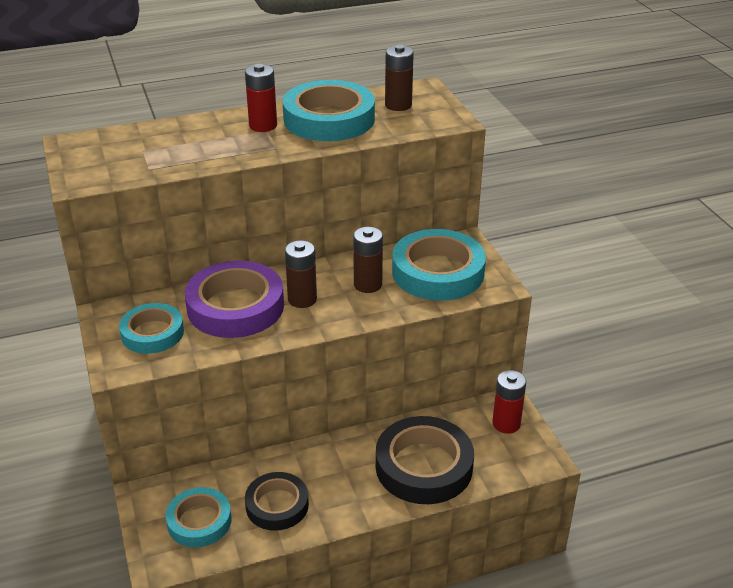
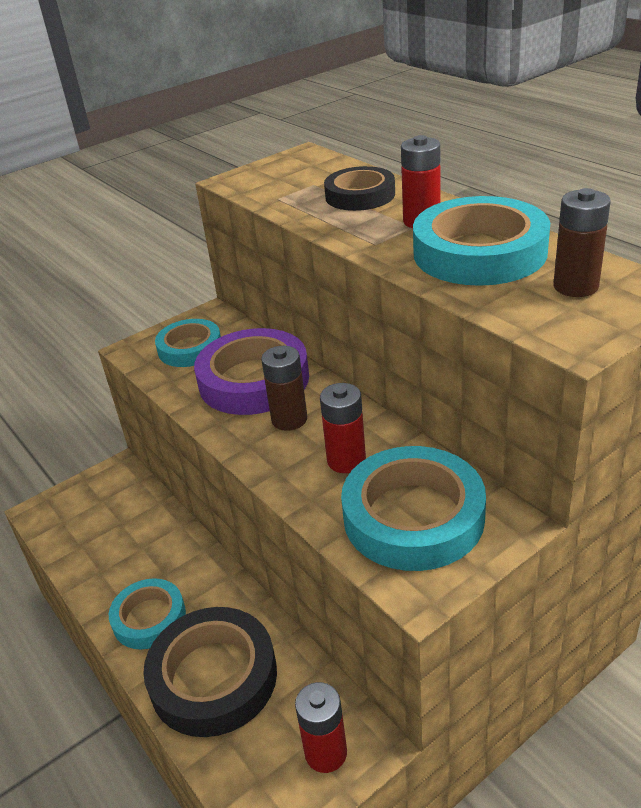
camera: 75 degrees right, 0 degrees up
(199, 521) = (92, 517): turquoise tape -> turquoise tape (149, 618)
(277, 505) = (123, 564): black tape -> black tape (360, 195)
(368, 285) = (346, 460): brown battery -> red battery

